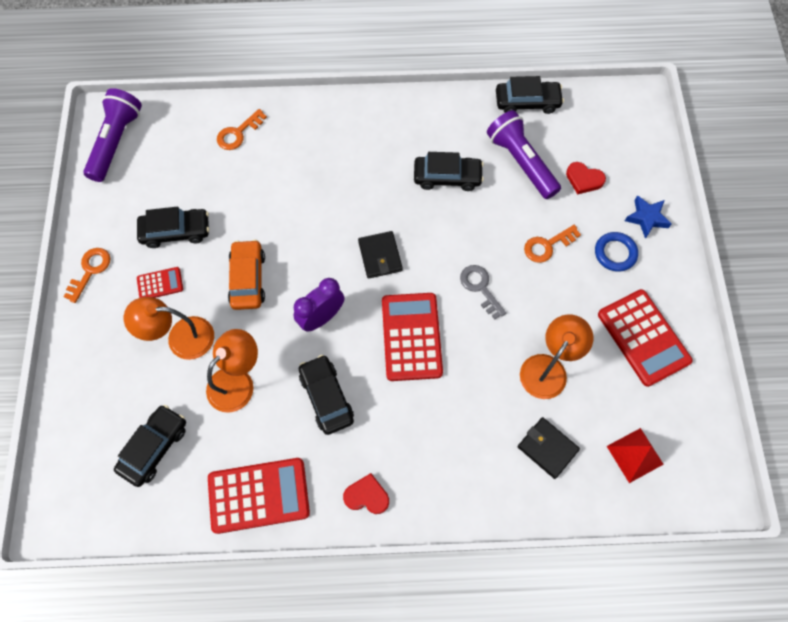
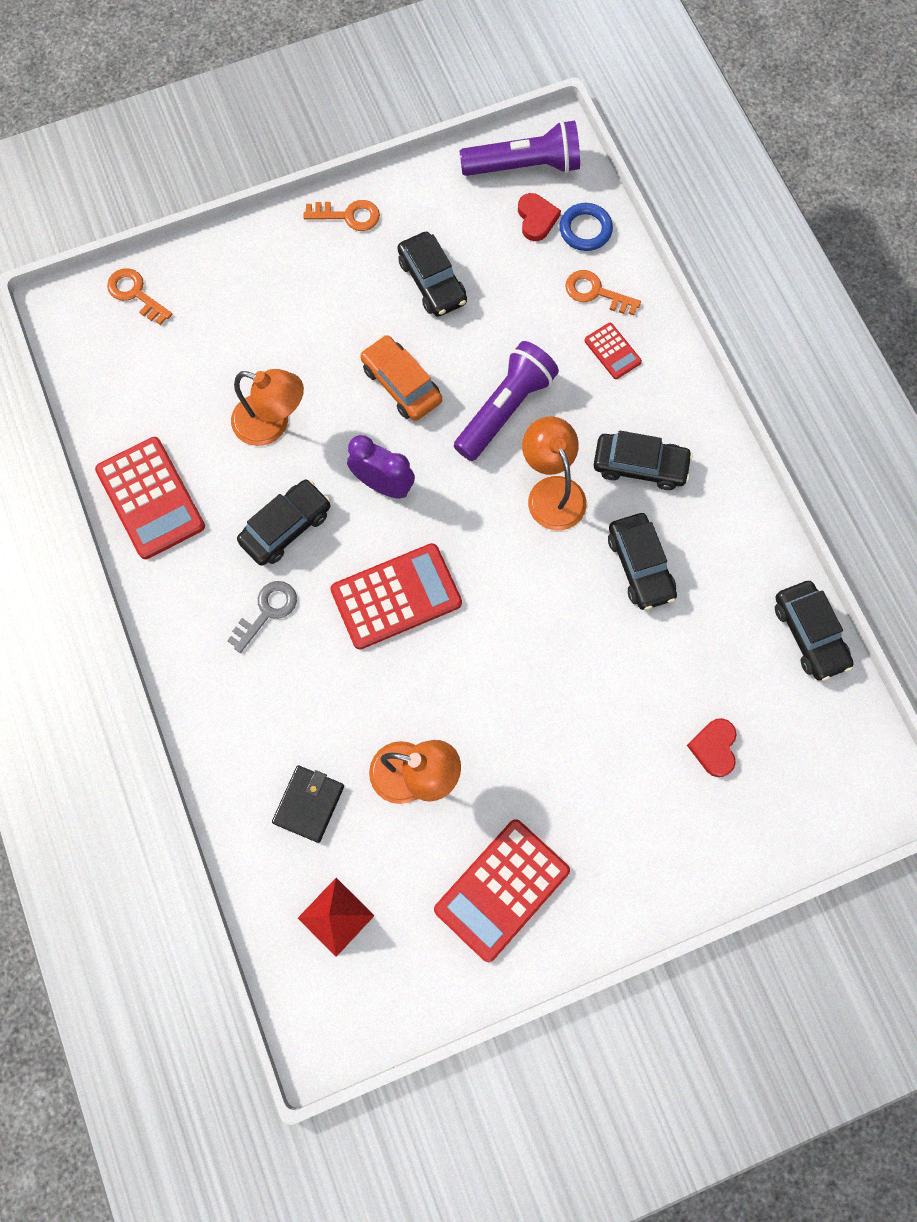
camera: 70 degrees right, 5 degrees up
(154, 447) = (169, 371): black car -> black car (640, 466)
(160, 284) = (360, 294): red calculator -> red calculator (612, 351)
(181, 338) = (302, 344): orange lamp -> orange lamp (552, 491)
(248, 279) = (401, 384): orange car -> orange car turned 105 degrees counterclockwise
(367, 496) = (185, 613): red heart -> red heart (536, 219)
(380, 256) = (491, 522): black wallet -> none
(480, 288) = (493, 659): grey key -> grey key (267, 612)
(521, 162) = (705, 655): purple flashlight -> purple flashlight (505, 409)
(547, 245) = (589, 726): orange key -> orange key (136, 294)
(615, 253) = (614, 821): blue ring -> blue ring (585, 230)
(646, 218) = (688, 851): blue star -> none

